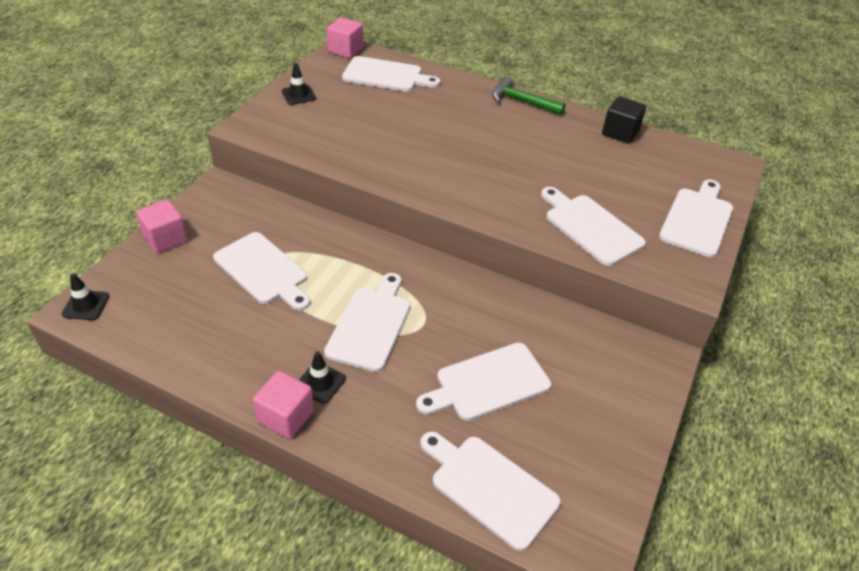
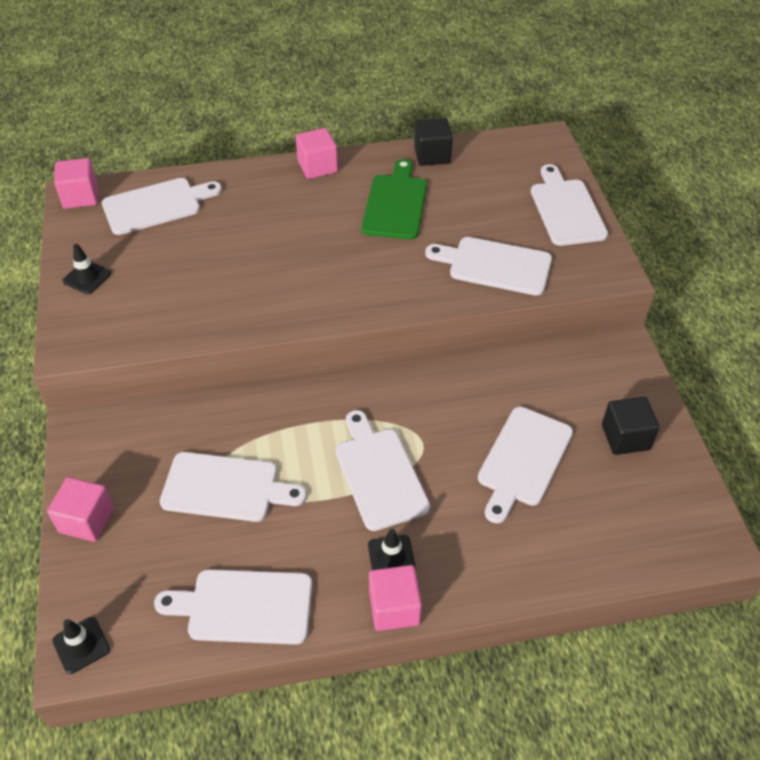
camera: 35 degrees left, 5 degrees up
(489, 487) = (605, 546): white cutting board -> white cutting board (244, 606)
(522, 101) = (317, 167): green hammer -> pink cube
(555, 150) = (395, 204): none -> green cutting board
(593, 421) = (625, 437): none -> black cube

